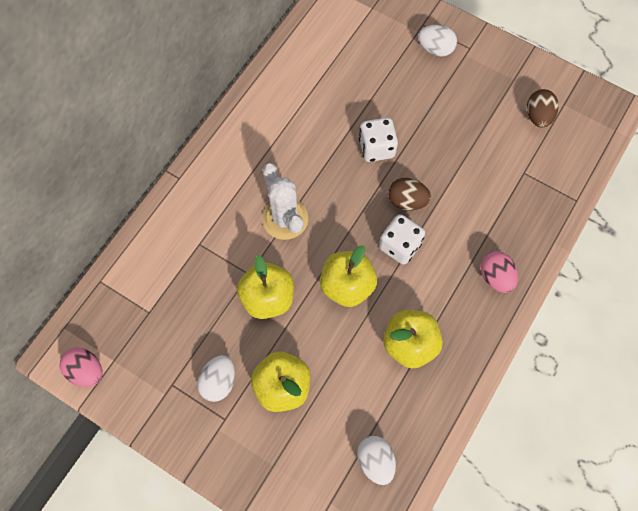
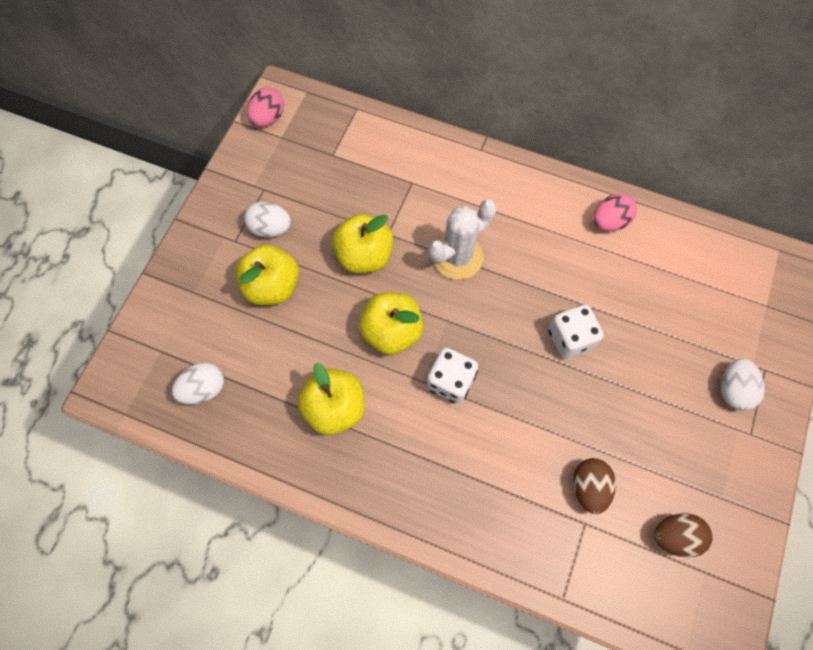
camera: 80 degrees right, 0 degrees up
(407, 201) = (509, 382): brown egg -> brown egg (588, 487)
(495, 277) = (433, 499): pink egg -> pink egg (609, 222)

